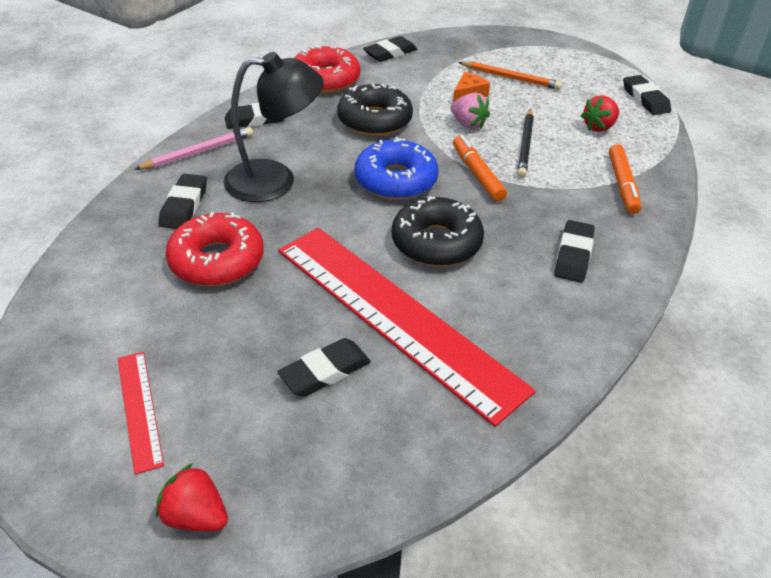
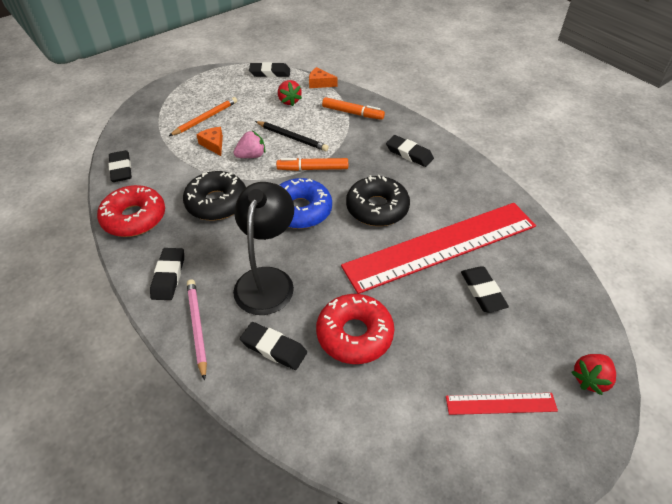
camera: 70 degrees left, 5 degrees up
(664, 143) = (320, 83): none -> orange cheese

